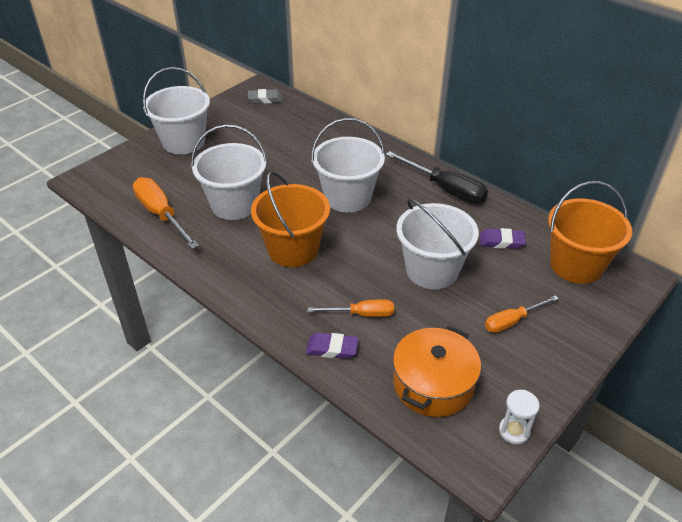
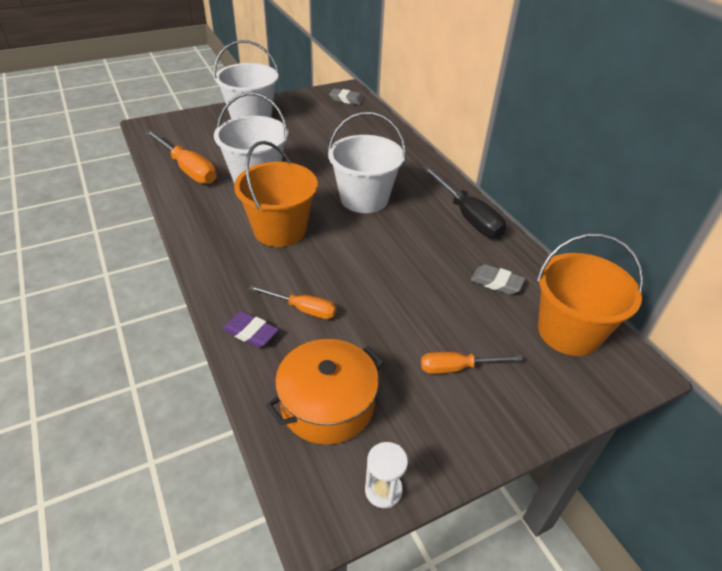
camera: 20 degrees right, 0 degrees up
(161, 214) = (188, 169): orange screwdriver -> orange screwdriver turned 150 degrees clockwise
(432, 270) = (402, 289): white bucket -> none
(501, 241) = (496, 282): purple eraser -> grey eraser

